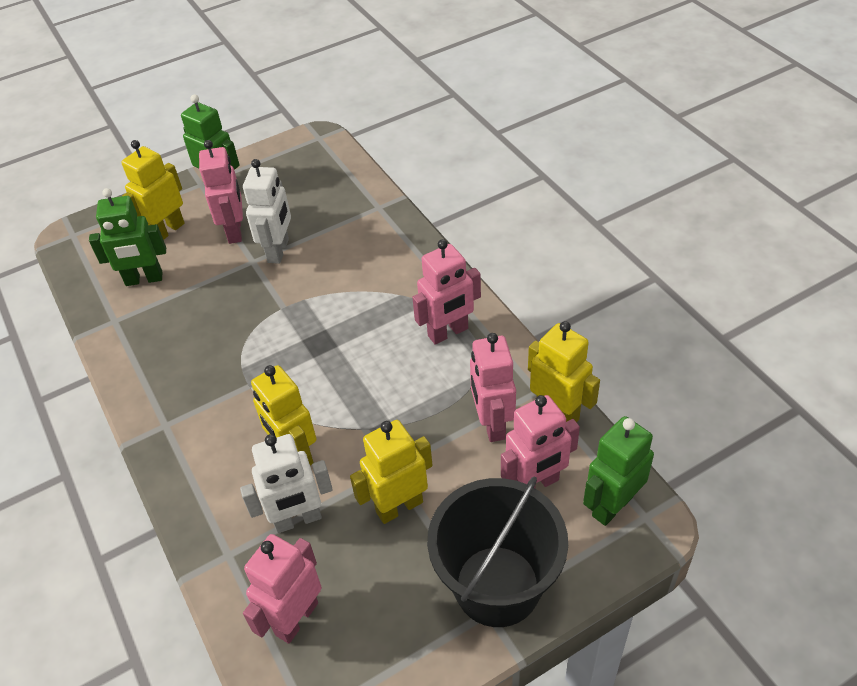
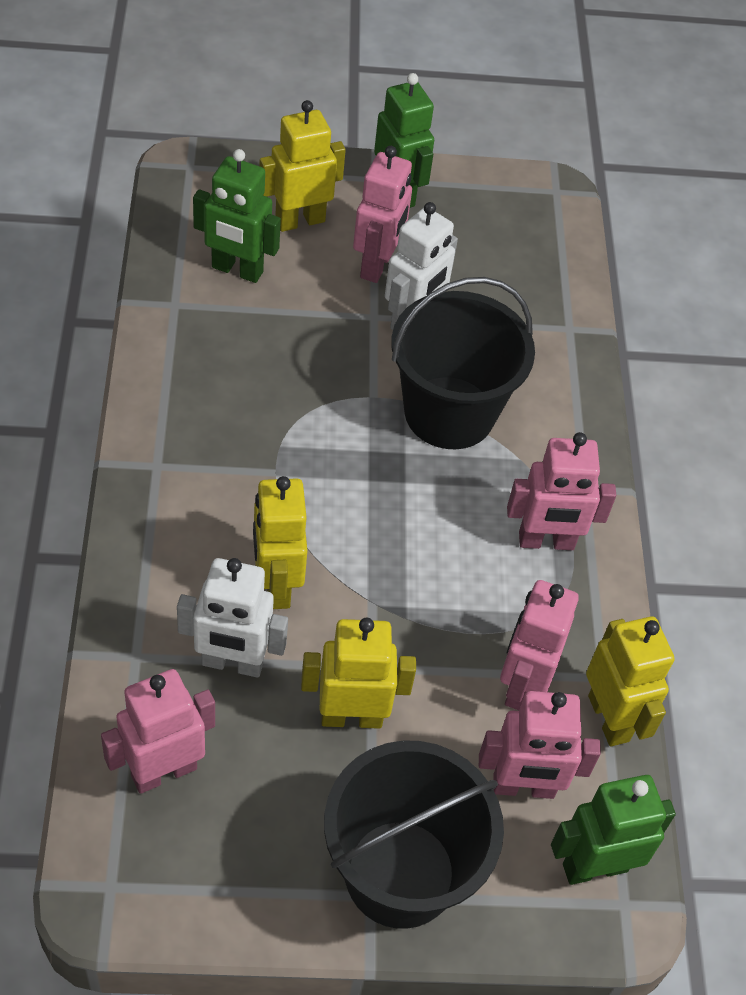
camera: 20 degrees right, 5 degrees up
(338, 291) = (449, 413): none -> black bucket

